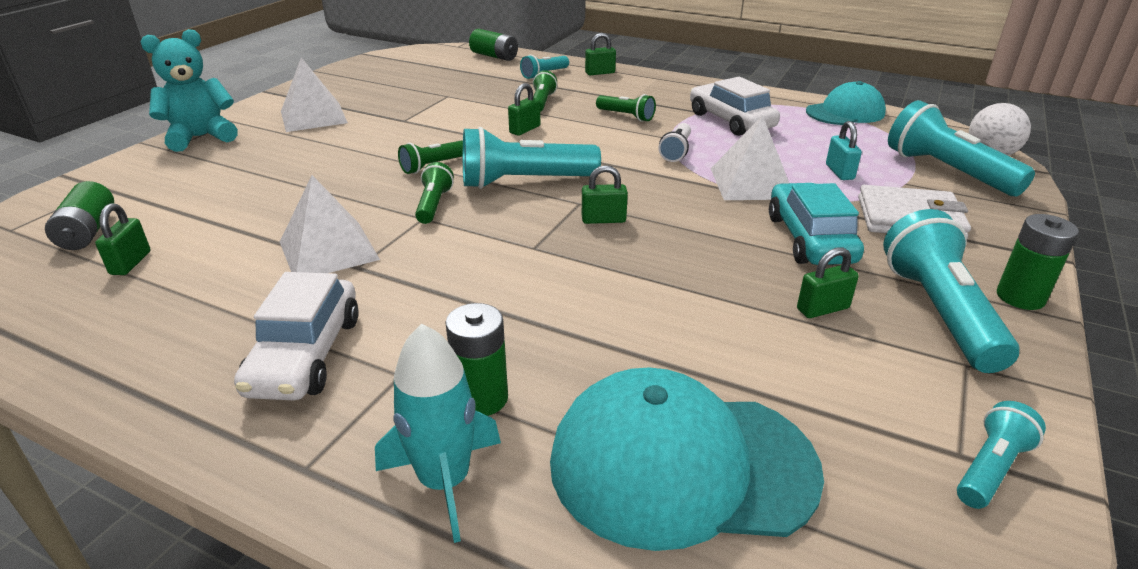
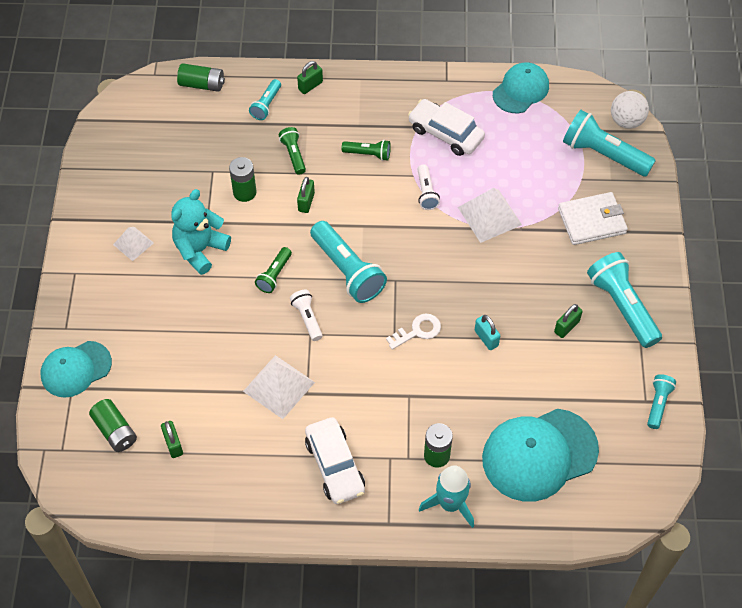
camera: 25 degrees left, 25 degrees up
(130, 176) = (76, 369): none -> turquoise cap
(201, 137) = (75, 304): turquoise teddy bear -> turquoise teddy bear (200, 250)
(313, 117) = (133, 243): white pyramid -> white pyramid, size x0.60
(433, 205) = (307, 318): green flashlight -> white flashlight
(524, 182) = (347, 270): turquoise flashlight -> turquoise flashlight turned 90 degrees counterclockwise
(572, 252) = (417, 331): none -> white key
(603, 220) = (419, 292): green padlock -> none
(810, 239) = (542, 265): turquoise car -> none
(839, 172) = (539, 180): turquoise padlock -> turquoise padlock (486, 338)
(1020, 297) = (658, 277): green battery -> green battery (244, 192)

